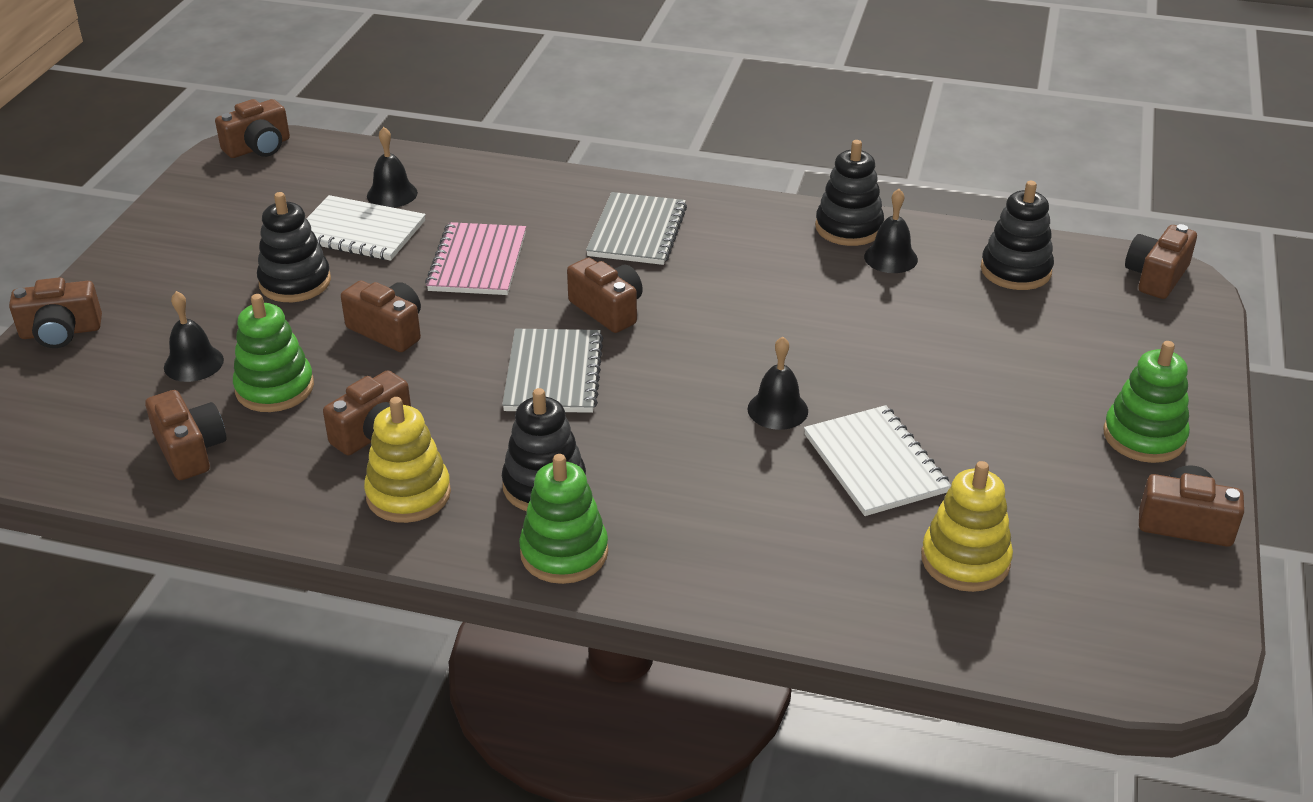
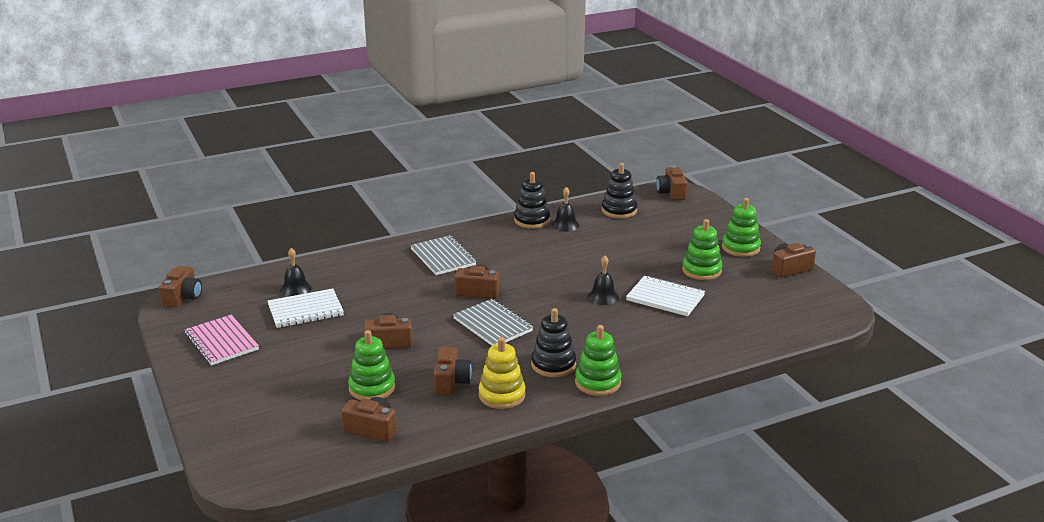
camera: 40 degrees left, 10 degrees down
(61, 332) = (213, 418): brown camera -> none
(193, 363) = (312, 397): black bell -> none
(295, 282) = (308, 344): black stacking toy -> none
(477, 262) = (387, 298): pink notebook -> pink notebook (221, 342)
(965, 560) = (739, 313): yellow stacking toy -> none
(1009, 445) = (701, 270): none -> green stacking toy

